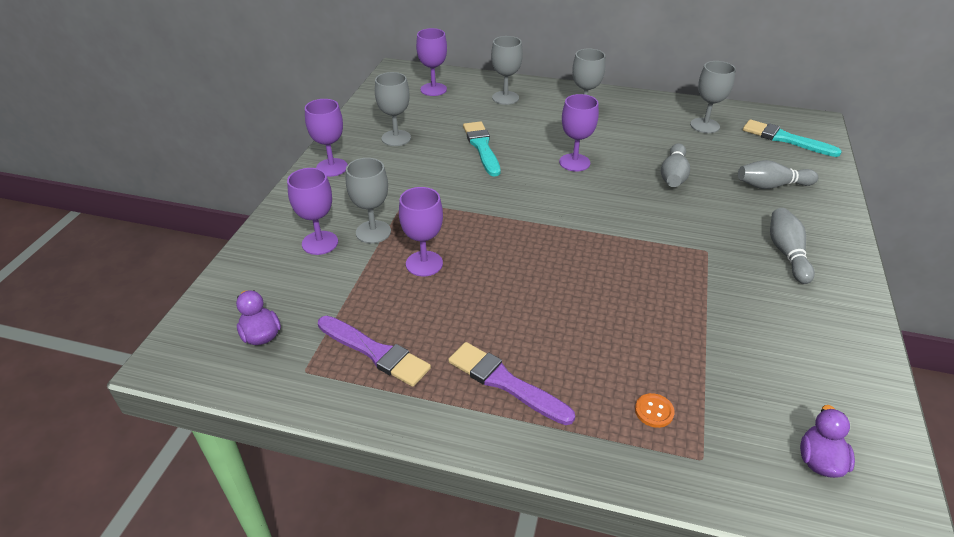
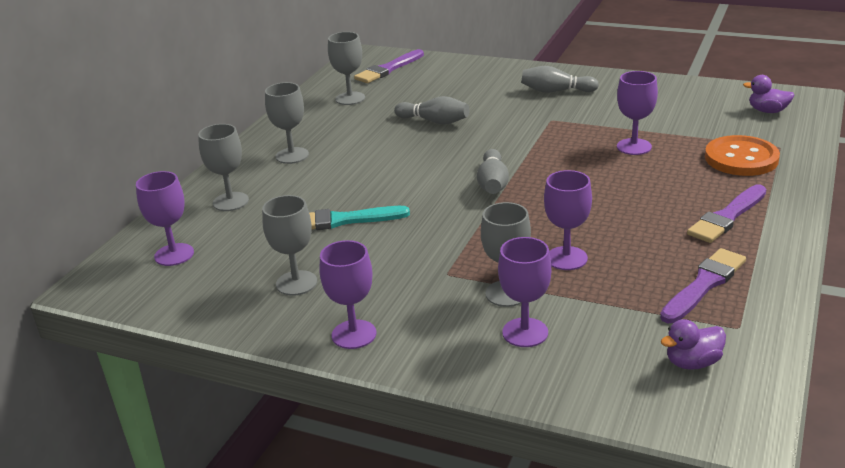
camera: 80 degrees left, 10 degrees down
(574, 162) = (396, 167): purple goblet -> purple goblet (634, 147)
(654, 411) = (741, 158): orange button -> orange button, size x2.41
(771, 186) = (461, 84): grey bowling pin -> grey bowling pin (493, 183)
(785, 139) = (388, 69): turquoise brush -> purple brush

